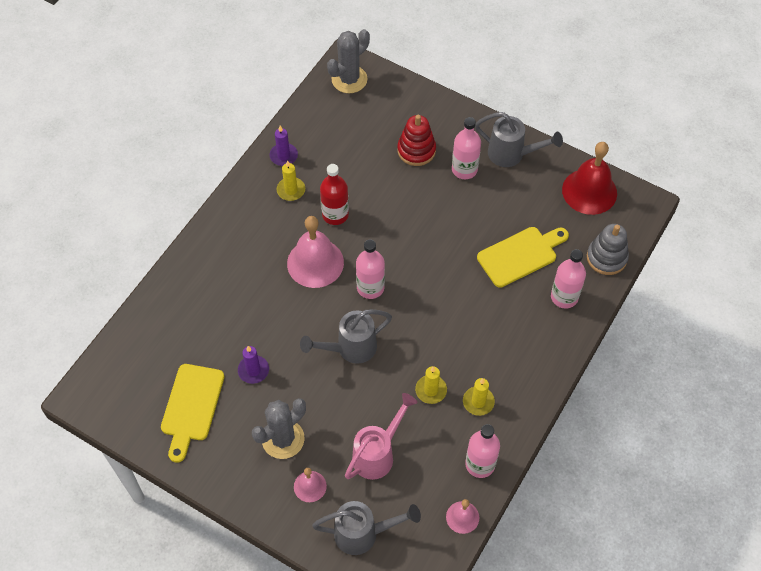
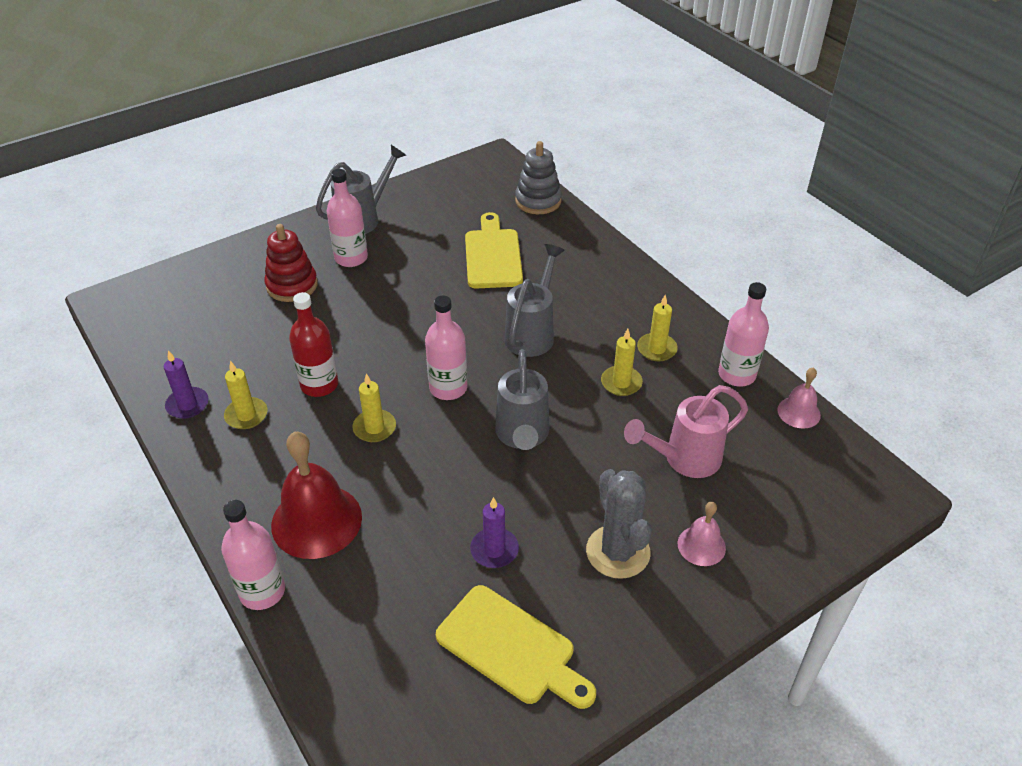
camera: 65 degrees left, 15 degrees down
(315, 263) = (374, 428): pink bell -> yellow candle
(349, 79) = (137, 306): grey cactus -> none
(364, 533) = (790, 511): grey watering can -> grey watering can (532, 332)
(378, 453) = (684, 459): pink watering can -> pink watering can turned 90 degrees counterclockwise
(564, 297) = (565, 243): pink bottle -> pink bottle (262, 591)
(589, 191) = (452, 185): red bell -> red bell (316, 521)

